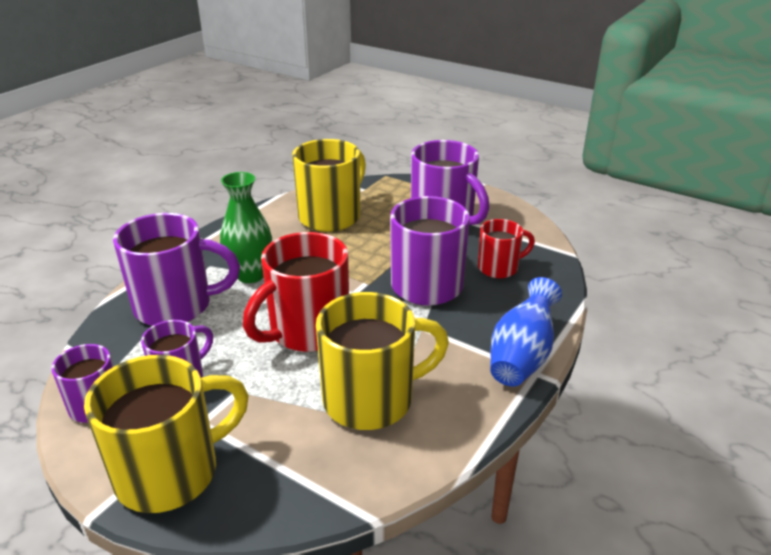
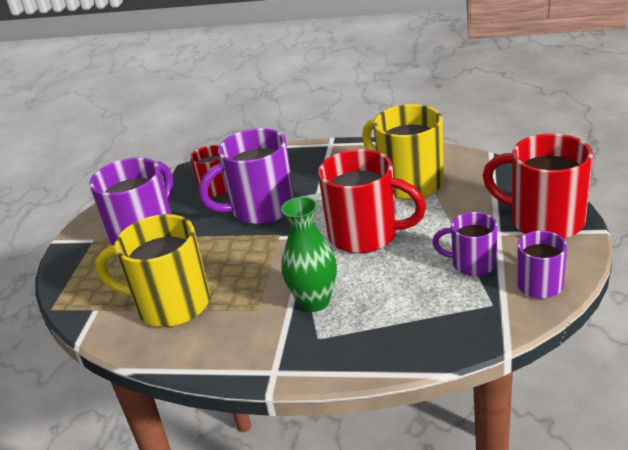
camera: 110 degrees left, 0 degrees up
(171, 472) = (544, 221): yellow mug -> red mug
(176, 306) = (396, 319): purple mug -> none
(522, 356) = (318, 151): blue vase -> none

